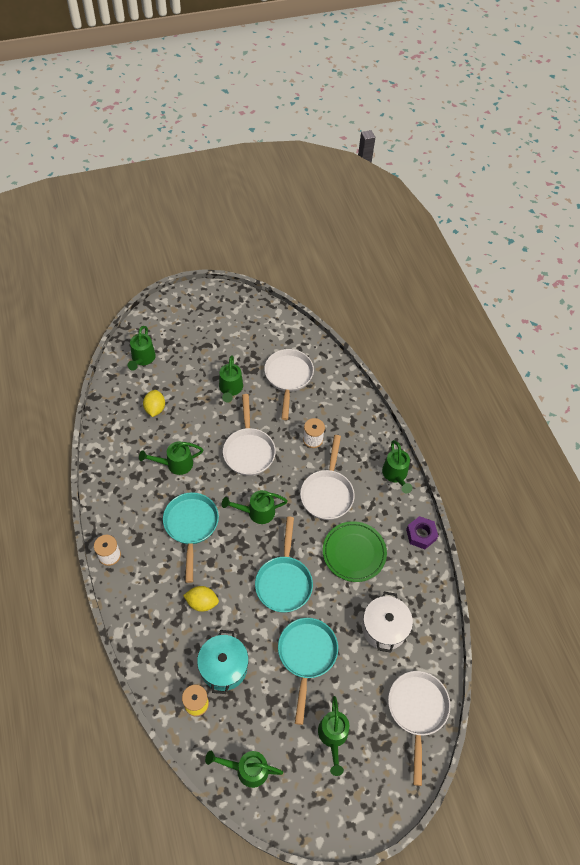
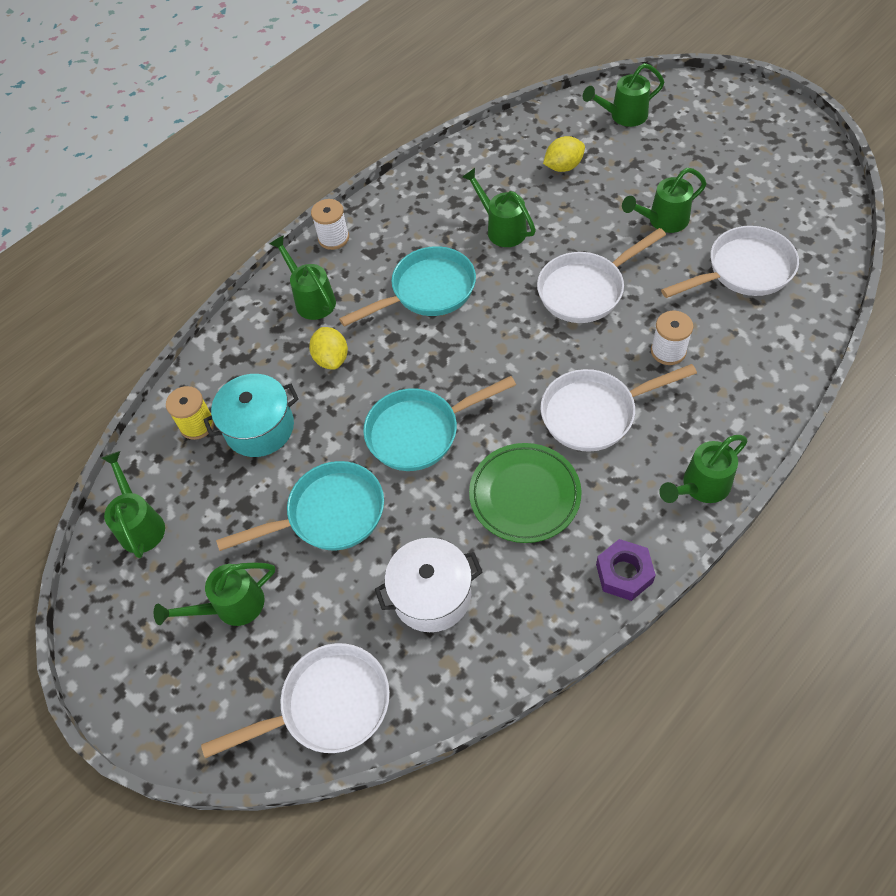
camera: 70 degrees right, 0 degrees up
(257, 512) = (500, 348): green watering can -> green watering can (312, 299)

